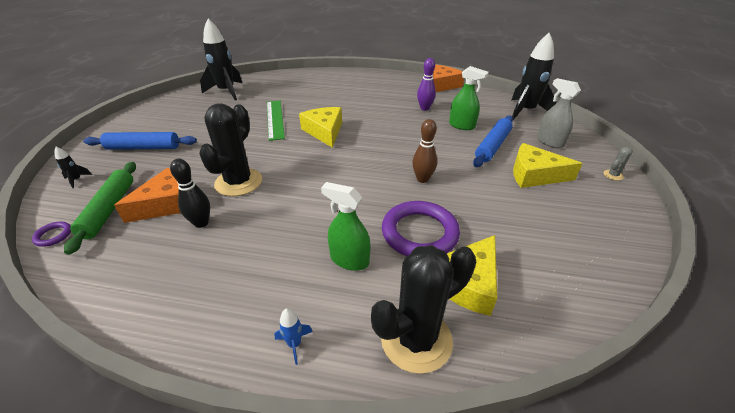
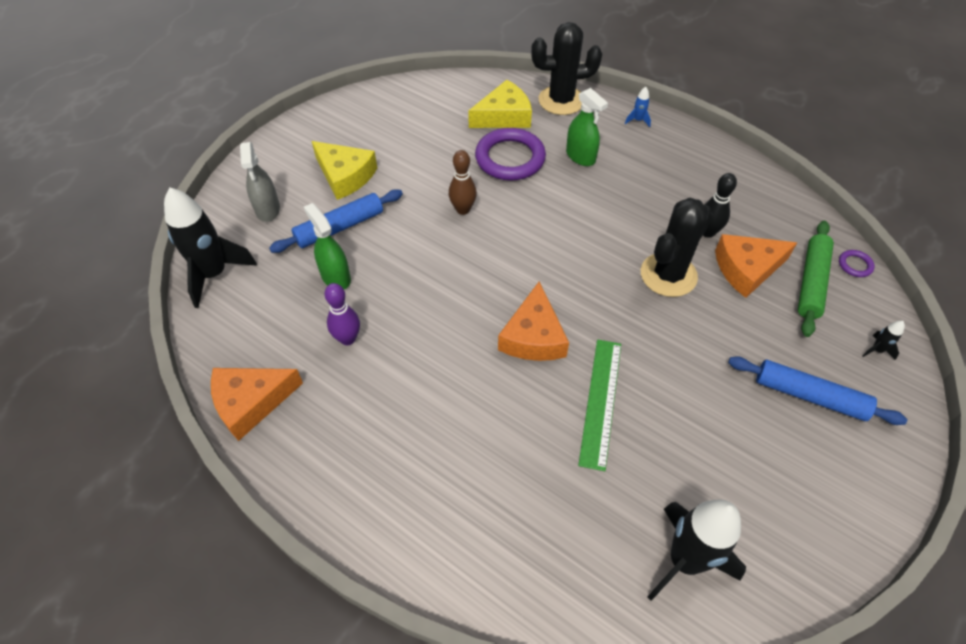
camera: 155 degrees left, 15 degrees up
(324, 131) = (533, 336): yellow cheese -> orange cheese
(613, 175) = (272, 150): grey cactus -> none

